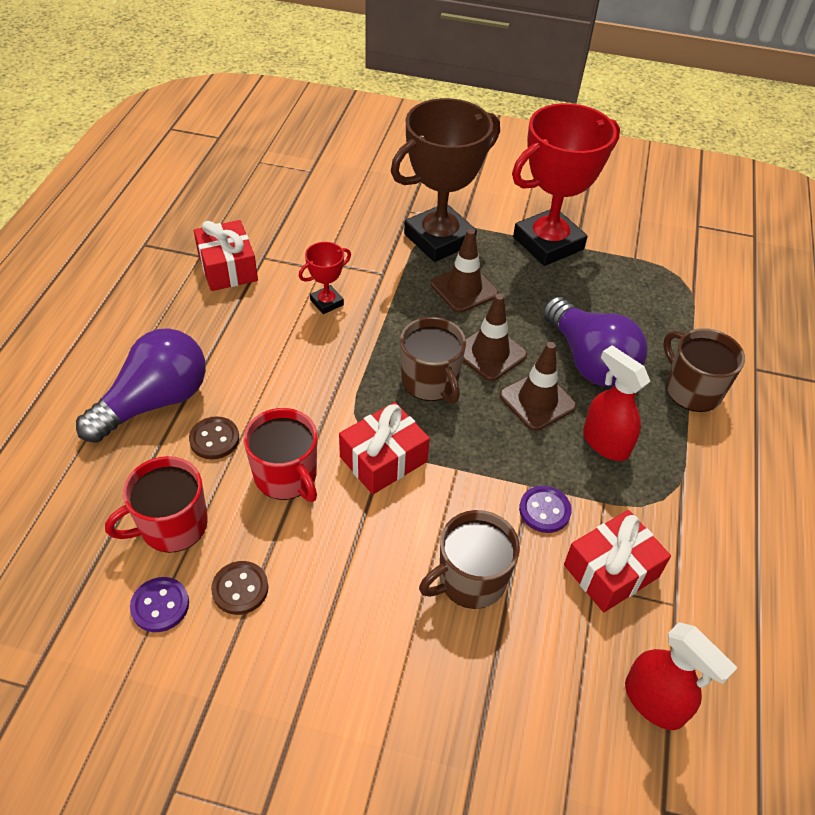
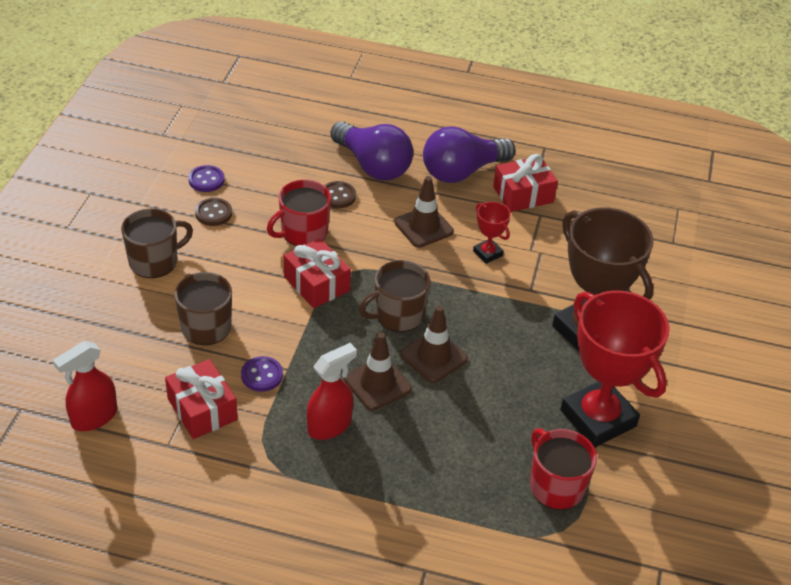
camera: 90 degrees right, 5 degrees down
(172, 526) = (265, 181): red mug -> red mug (555, 486)
(464, 289) = (517, 345): brown traffic cone -> brown traffic cone (423, 227)
(589, 361) = (428, 429): purple light bulb -> purple light bulb (462, 171)
(692, 389) = (394, 505): brown mug -> brown mug (155, 261)

